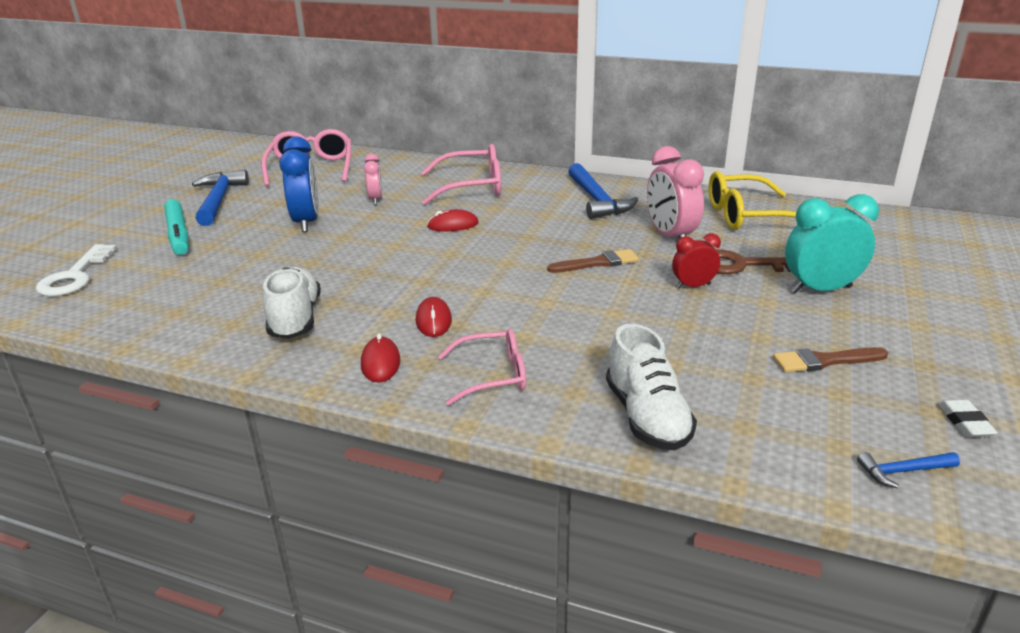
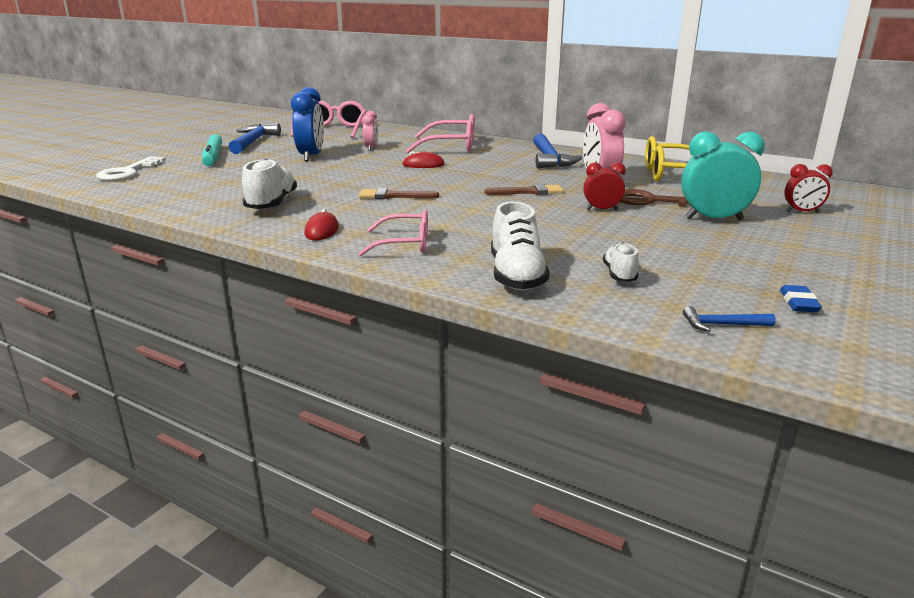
camera: 10 degrees right, 5 degrees down
(433, 320) = (376, 212): red mouse -> none
(760, 400) = (619, 274): none -> white shoe
(824, 361) = (691, 258): brown brush -> brown brush (394, 196)
(906, 266) = (802, 212): none -> red clock
(965, 422) = (798, 303): white eraser -> blue eraser

